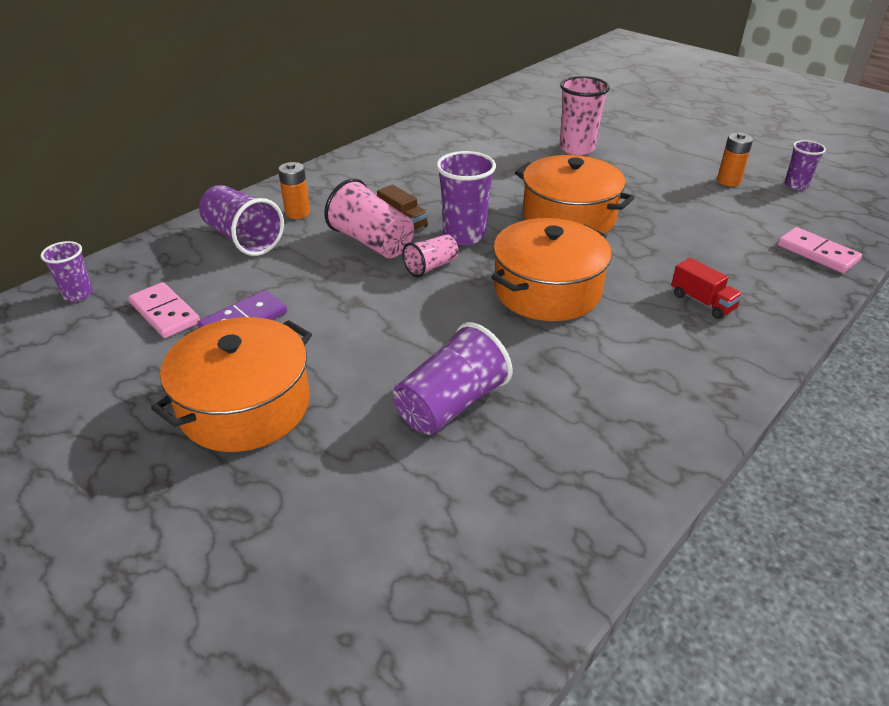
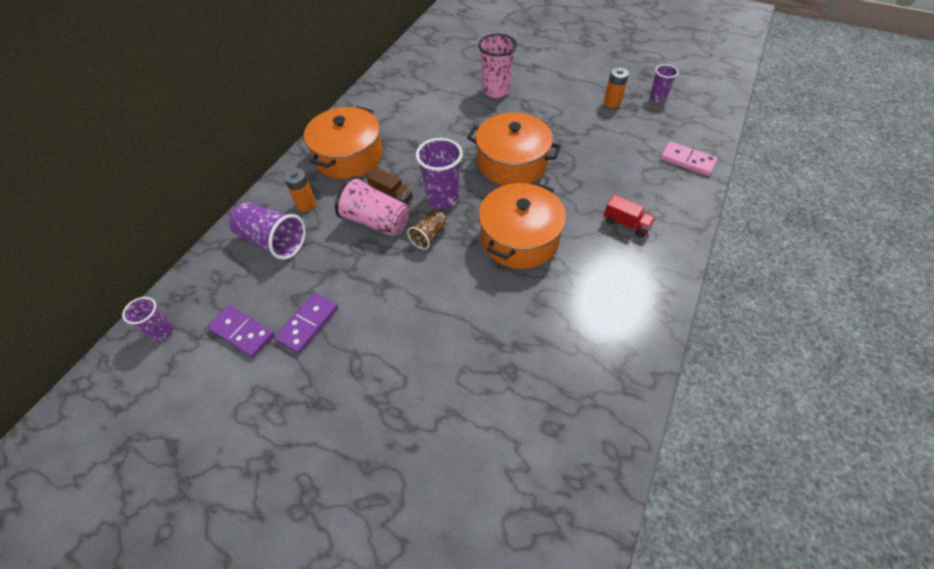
camera: 15 degrees left, 15 degrees up
(165, 313) = (242, 332): pink domino -> purple domino
(245, 406) = (342, 404): orange pot -> orange pot (349, 156)
(431, 267) = (429, 236): pink cup -> brown cup
(451, 404) = (488, 361): purple cup -> none

